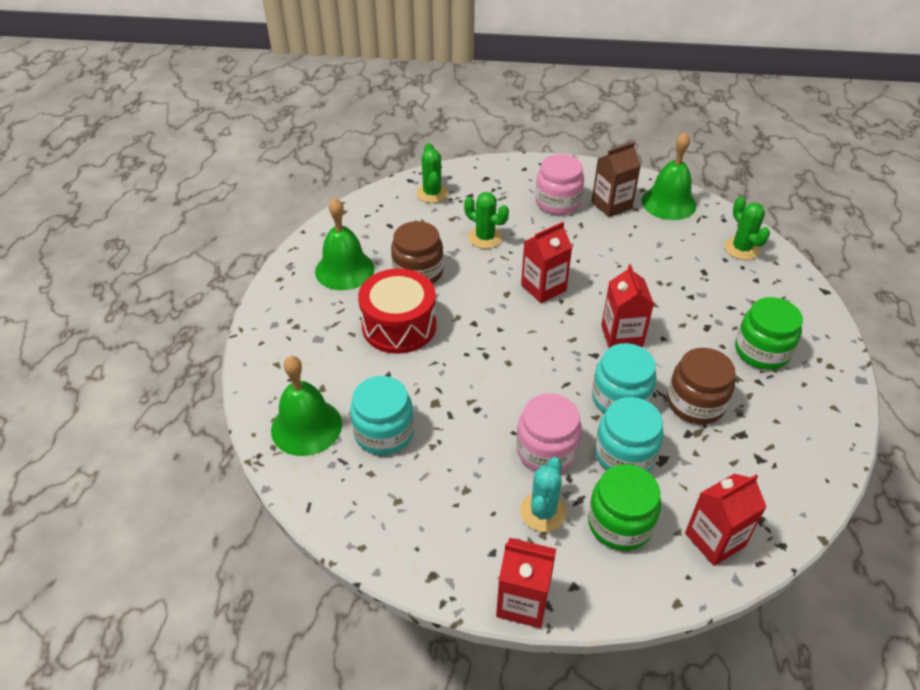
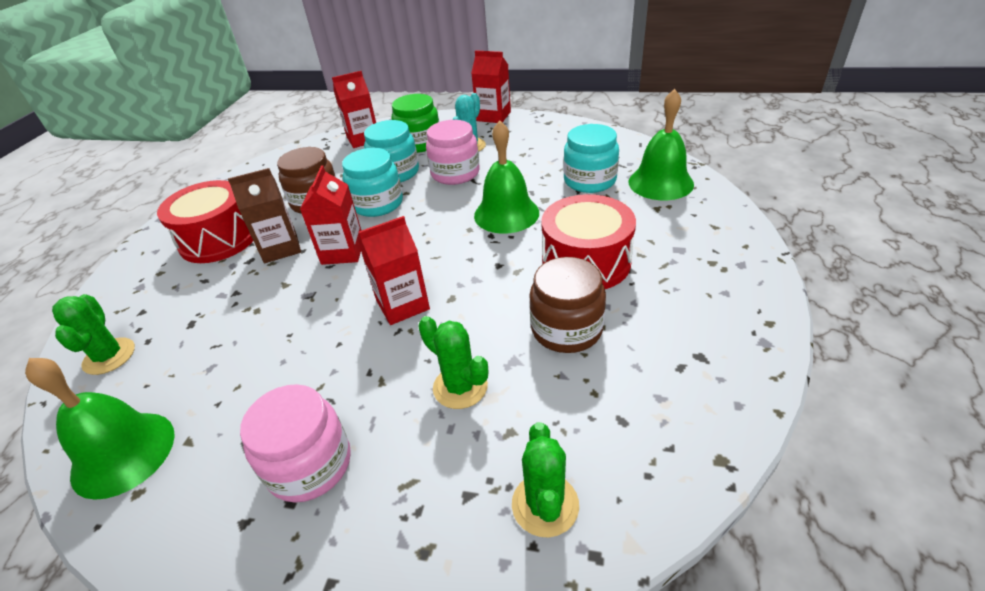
camera: 170 degrees left, 5 degrees down
(344, 270) = (676, 335): green bell -> green bell (506, 214)
(611, 205) = (221, 453): brown carton -> brown carton (280, 248)
(762, 351) = (219, 239): green jar -> red drum

